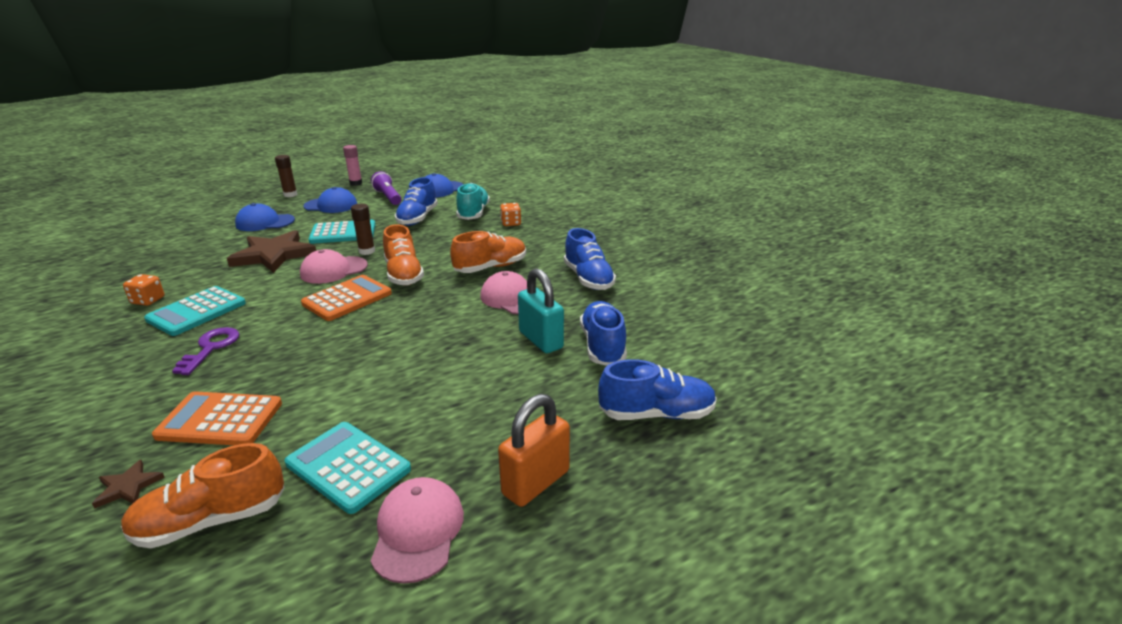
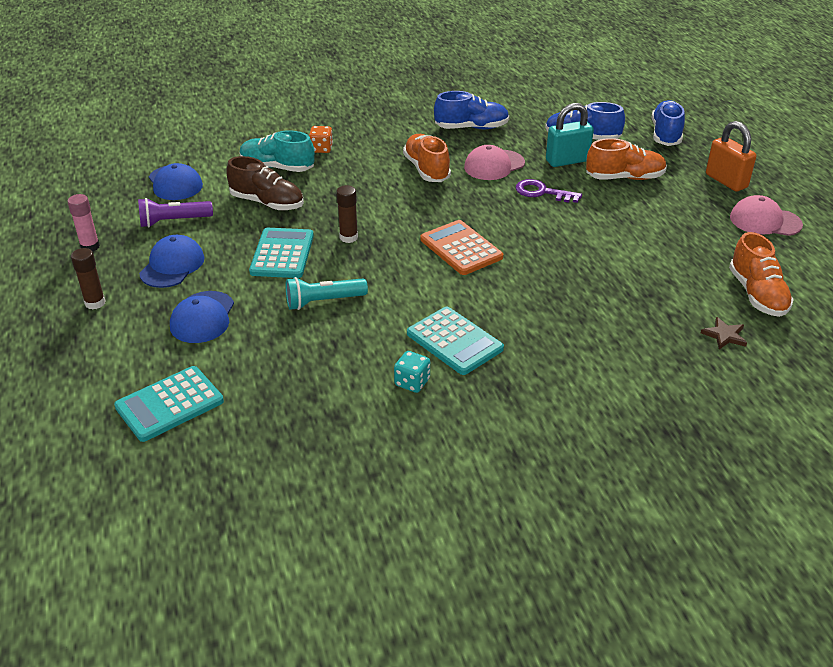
camera: 75 degrees left, 10 degrees up
(148, 300) = (412, 382): orange dice -> turquoise dice
(211, 348) = (535, 322): purple key -> purple key (542, 192)
(220, 420) = (650, 303): orange calculator -> none
(274, 255) = (323, 301): brown star -> turquoise flashlight
(333, 270) = (389, 258): pink cap -> none
(348, 467) = (708, 244): turquoise calculator -> turquoise calculator (169, 404)
(403, 274) = (420, 216): orange shoe -> orange shoe (624, 178)
(417, 218) = (267, 203): blue shoe -> brown shoe

